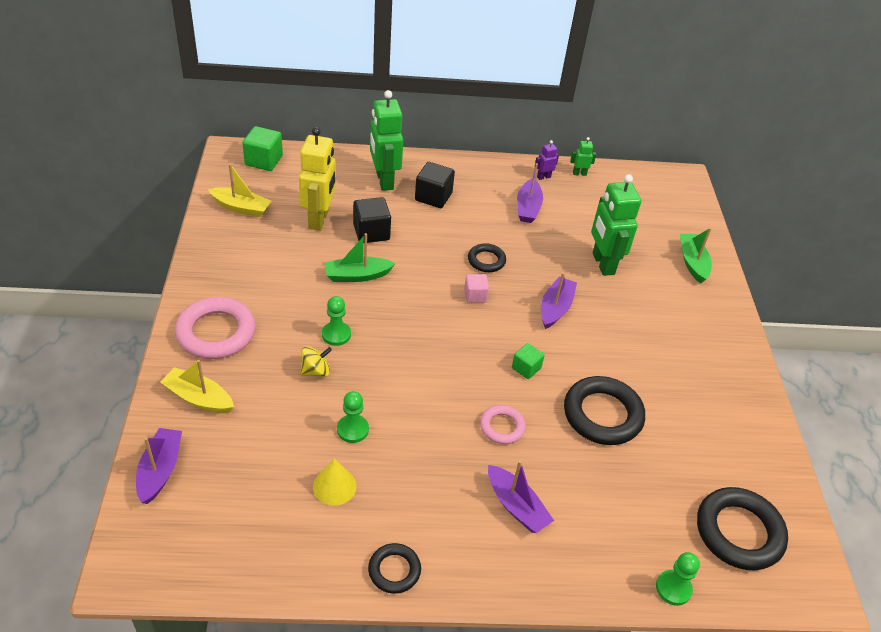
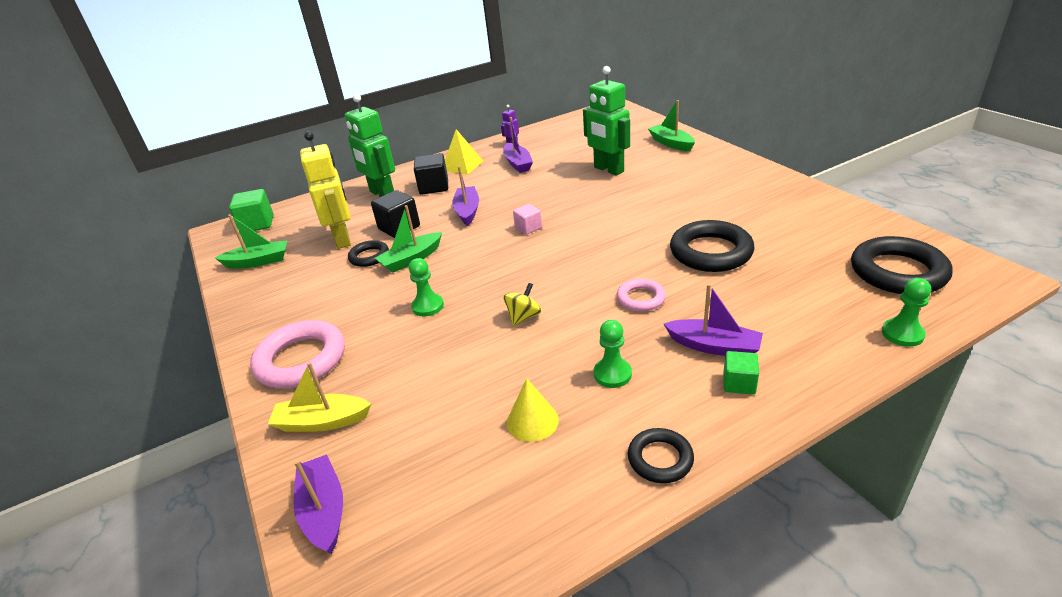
camera: 20 degrees left, 10 degrees down
(241, 207) = (258, 261): yellow boat -> green boat
(316, 371) = (431, 341): yellow spinning top -> yellow spinning top (524, 317)
(352, 429) = (508, 367): green pawn -> green pawn (612, 374)
(477, 182) = (462, 165): none -> yellow pyramid
(486, 260) = (516, 204): black ring -> black ring (369, 257)
(526, 368) = (618, 252): green cube -> green cube (739, 383)
(555, 308) = (601, 208): purple boat -> purple boat (467, 211)
(579, 173) = (537, 132): green robot -> none

